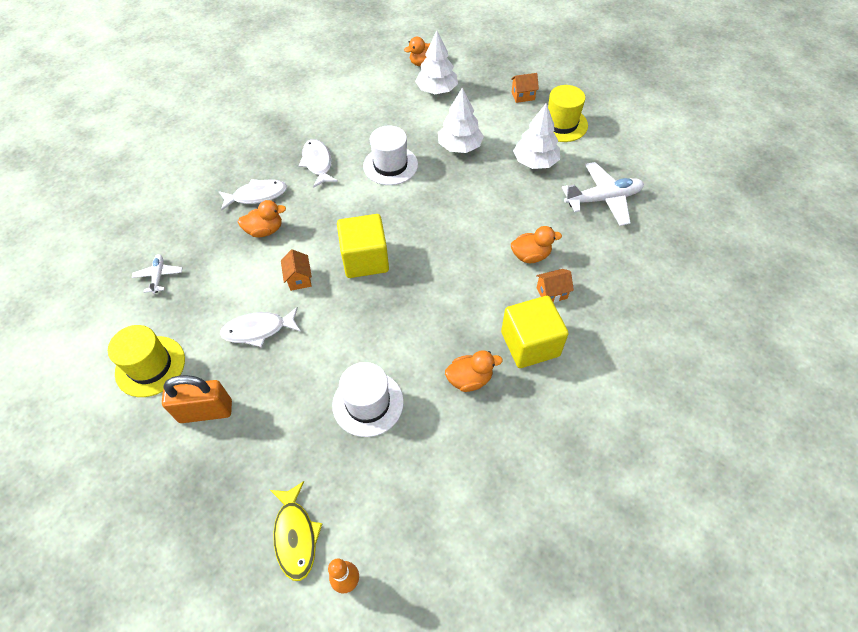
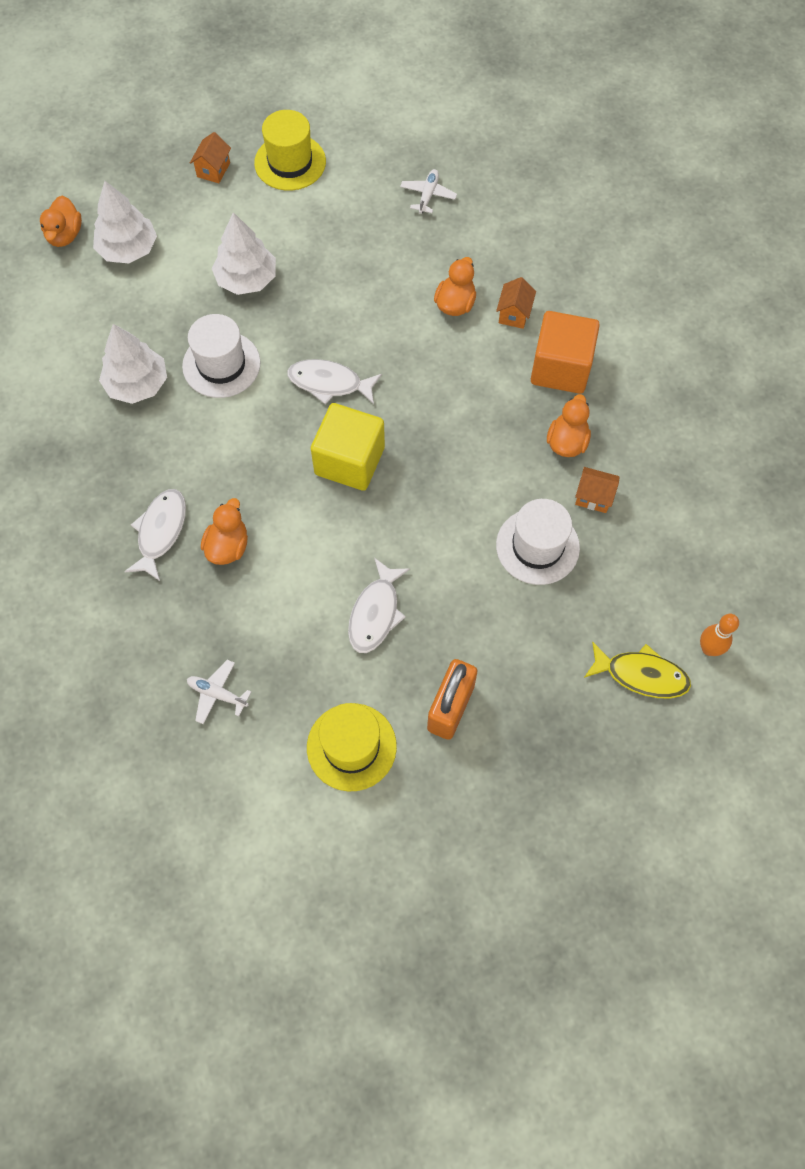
camera: 60 degrees left, 10 degrees up
(299, 279) = (330, 541): orange house -> orange house (593, 497)
(317, 163) = (155, 440): white fish -> white fish (329, 383)
(530, 344) = (560, 368): yellow cube -> orange cube
(535, 162) = (328, 221): white tree -> white tree (137, 384)
(603, 199) = (428, 195): white plane -> white plane, size x0.53

